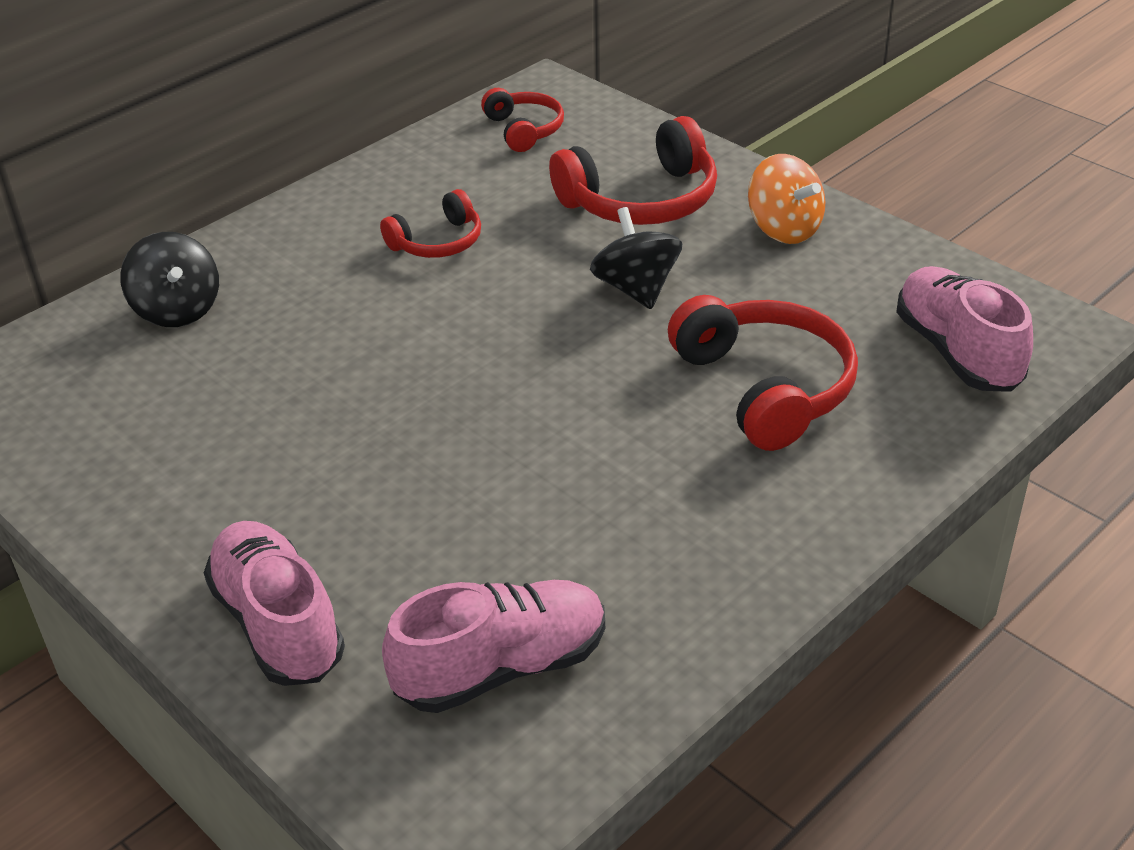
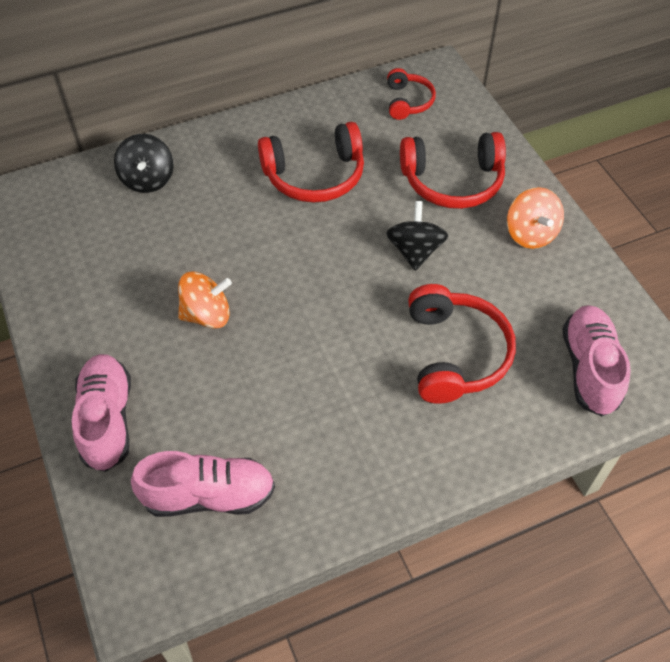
camera: 20 degrees right, 15 degrees up
(367, 446) = (207, 315): none -> orange spinning top
(437, 242) = (315, 175): red headphones -> red headphones, size x1.72

